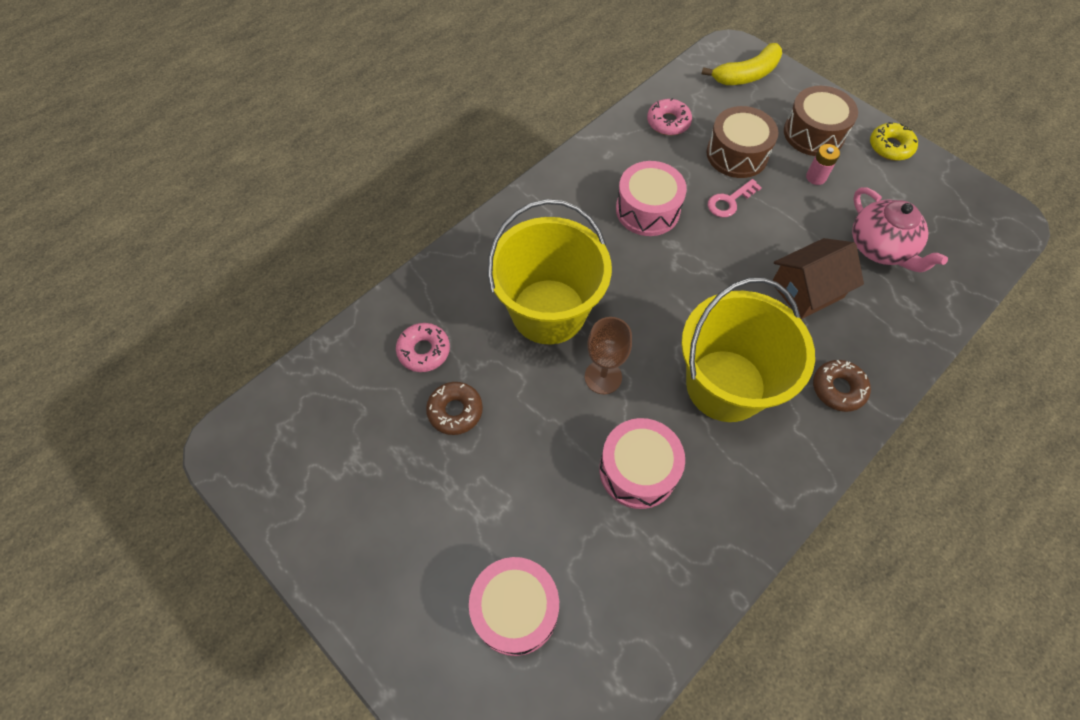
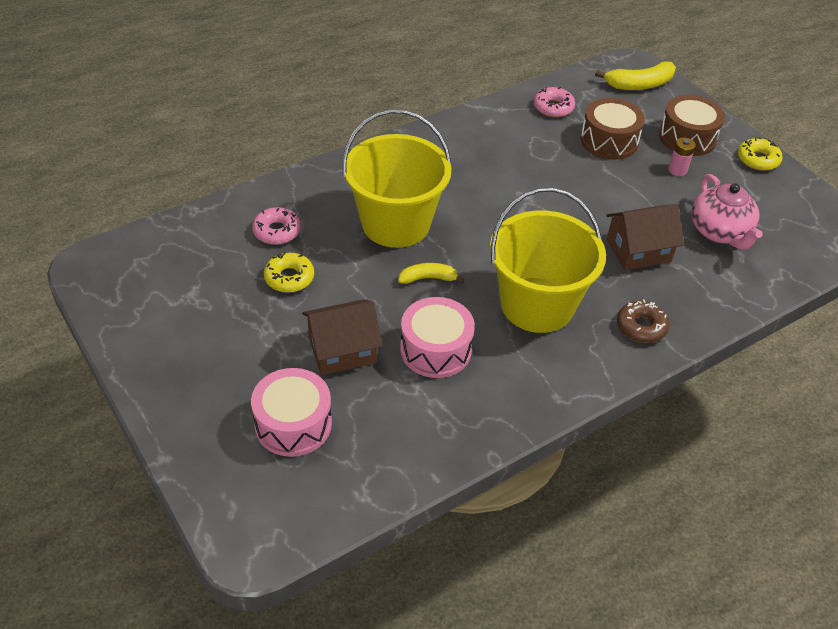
camera: 10 degrees right, 15 degrees down
(455, 411) = (289, 278): brown donut -> yellow donut
(540, 495) = (342, 350): none -> brown house
(603, 377) = (428, 278): brown goblet -> yellow banana
(647, 210) = (511, 167): pink drum -> none
(729, 201) = (589, 174): pink key -> none

